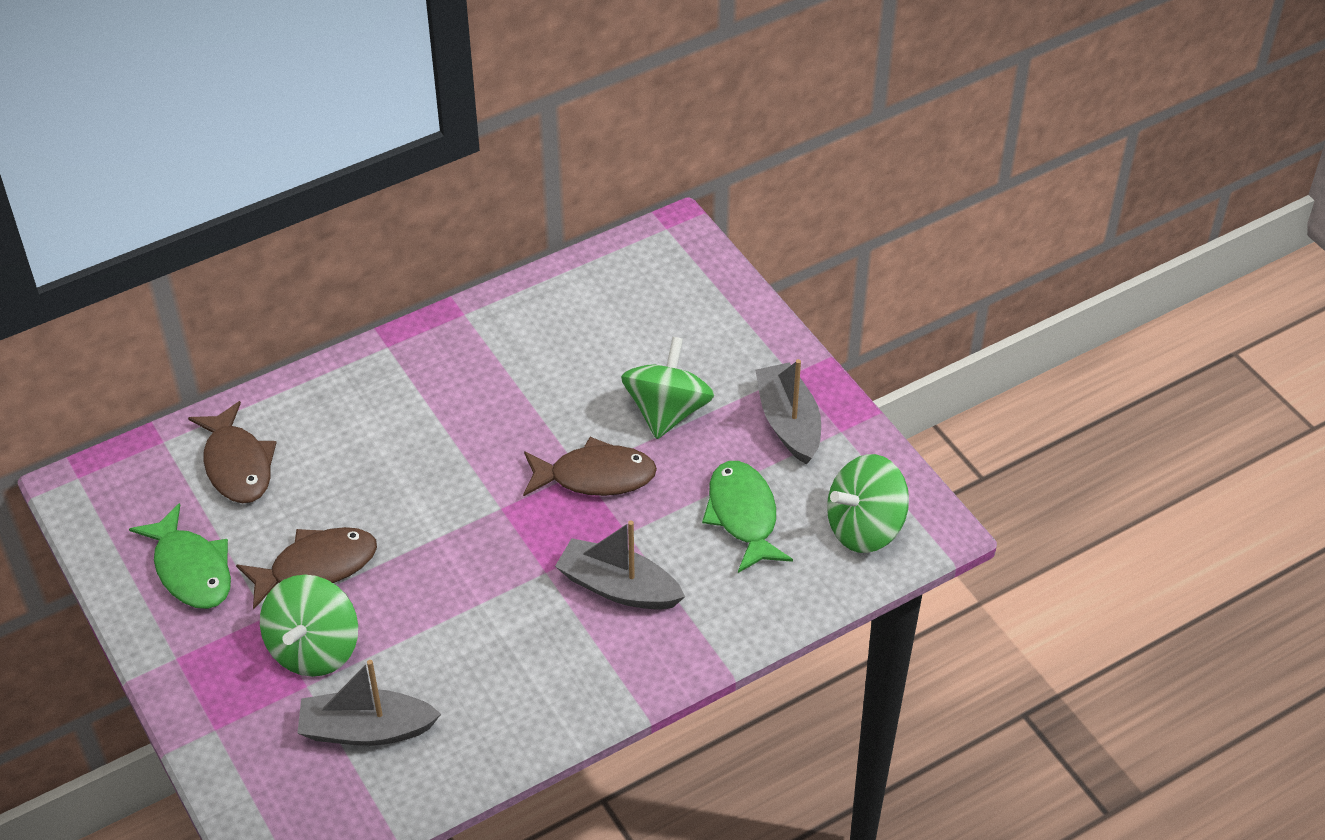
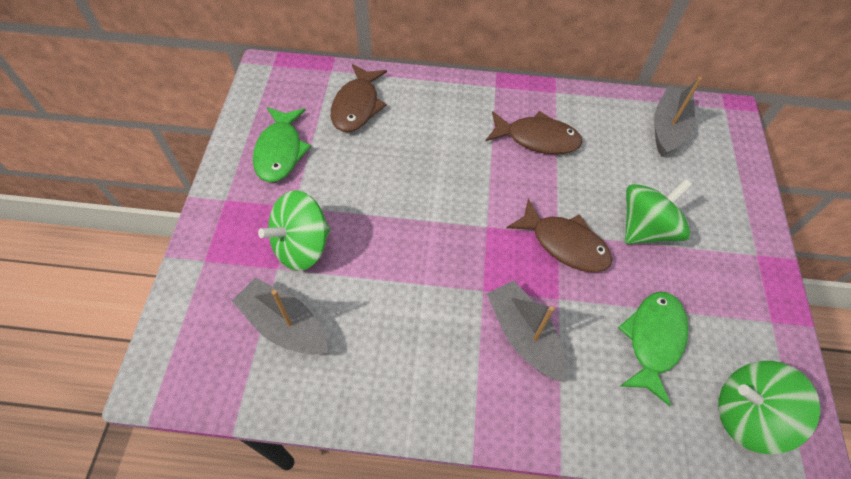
camera: 35 degrees right, 10 degrees up
(316, 567) = (347, 194): brown fish -> brown fish (537, 139)
(788, 423) = (733, 290): grey boat -> grey boat (667, 128)

